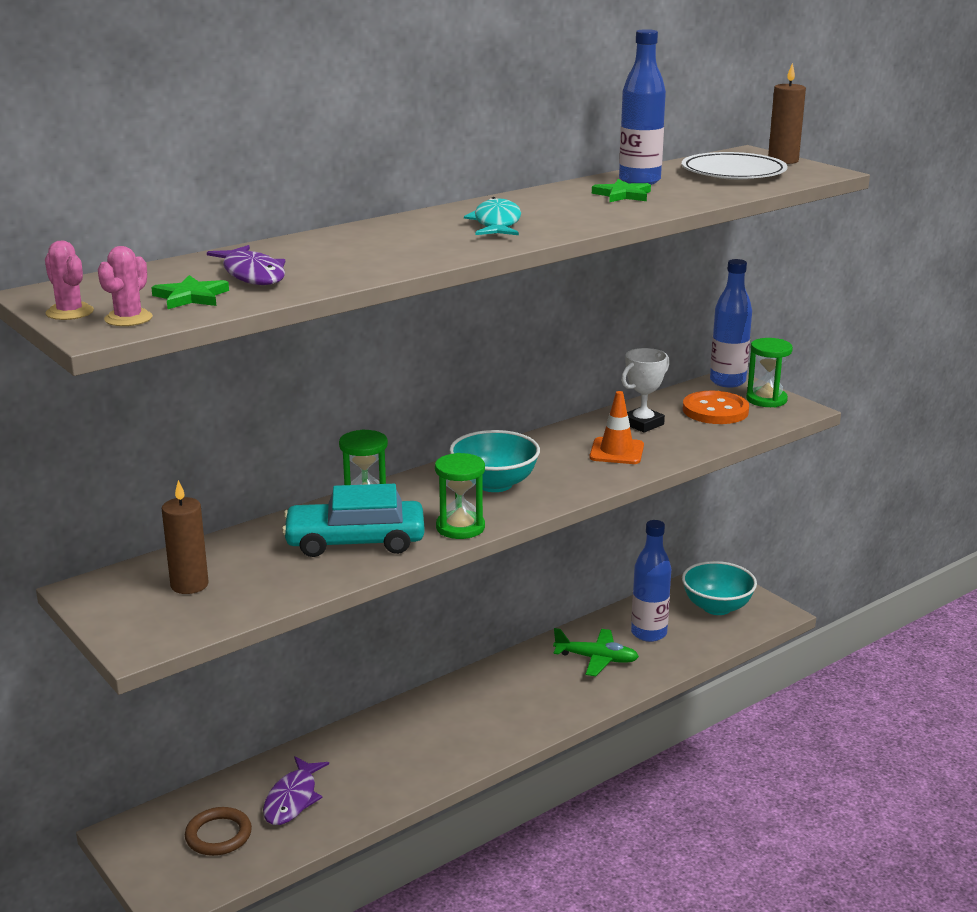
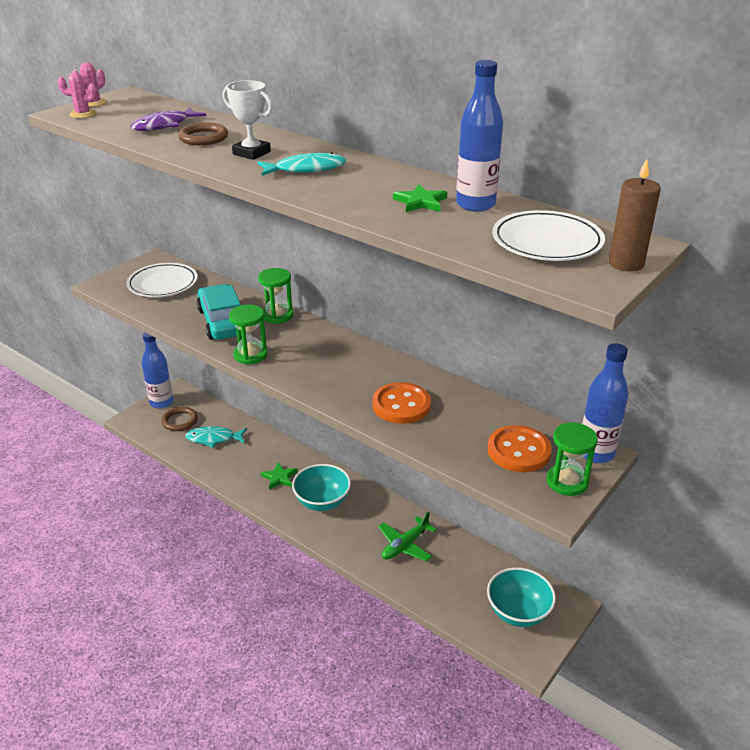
camera: 75 degrees right, 10 degrees up
(189, 585) = (163, 284): brown candle -> white plate
(191, 297) = (121, 120): green star -> green star (279, 477)
(293, 799) = (213, 439): purple fish -> turquoise fish
(333, 258) = (203, 138): none -> brown ring
(494, 484) = (321, 358): turquoise bowl -> turquoise bowl (322, 502)
(596, 659) = (405, 545): green plane -> green plane turned 45 degrees clockwise
(616, 451) = (401, 405): orange traffic cone -> orange button
(643, 424) = (464, 412): white trophy -> white trophy (251, 153)
(649, 633) = (454, 571): blue bottle -> blue bottle (161, 402)

